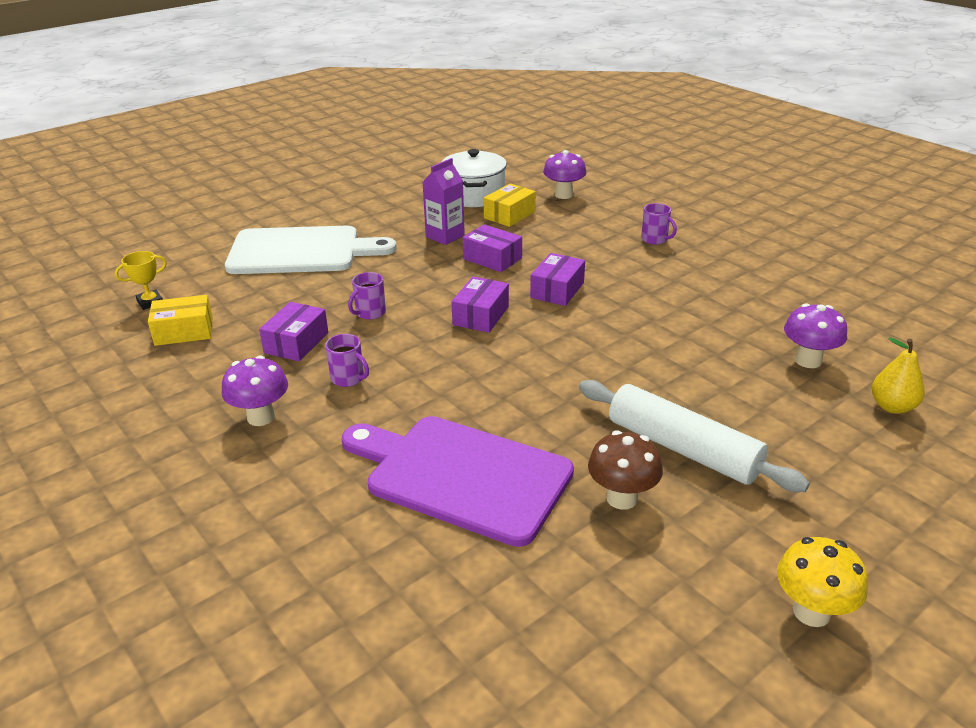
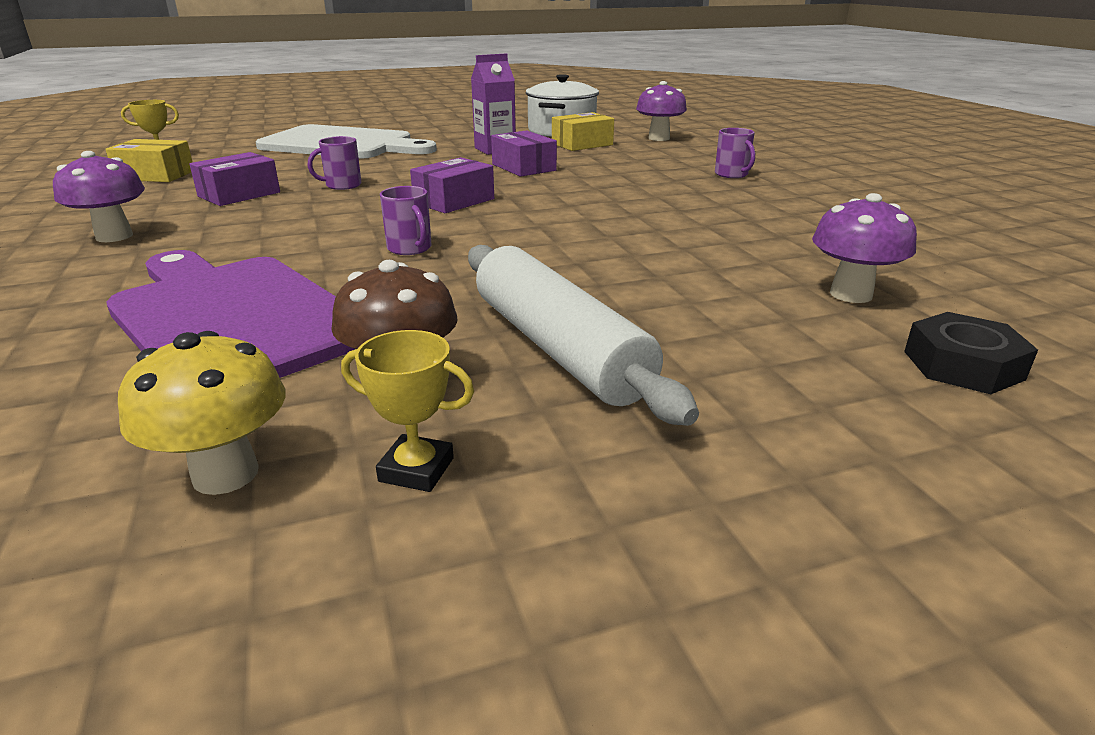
camera: 20 degrees right, 5 degrees down
(348, 378) = (245, 224): purple mug -> purple mug (410, 248)
(557, 290) = (566, 195): purple box -> none
(686, 552) = (416, 469): none -> yellow trophy
(811, 612) = (542, 629): yellow mushroom -> yellow mushroom (225, 474)
(892, 407) = (963, 365): yellow pear -> black nut

